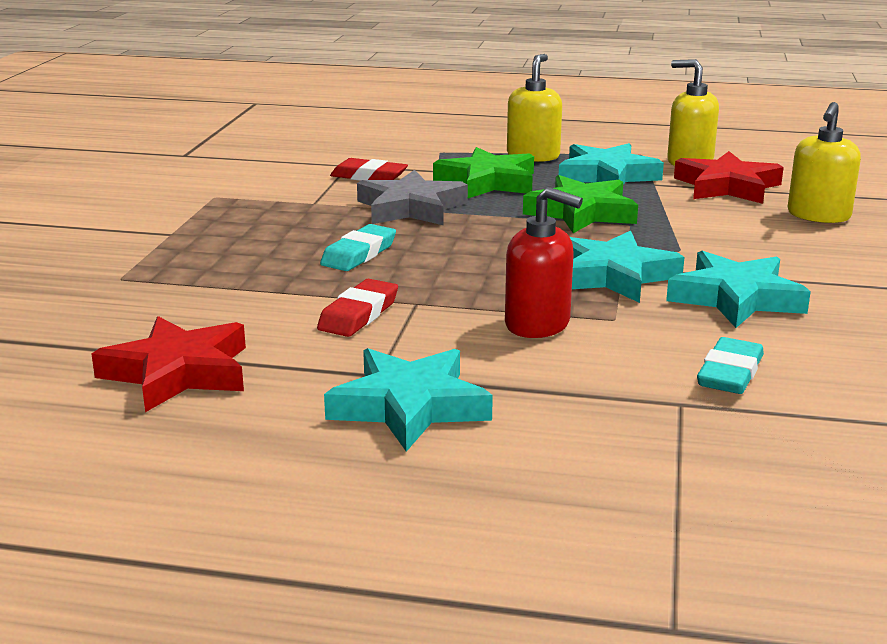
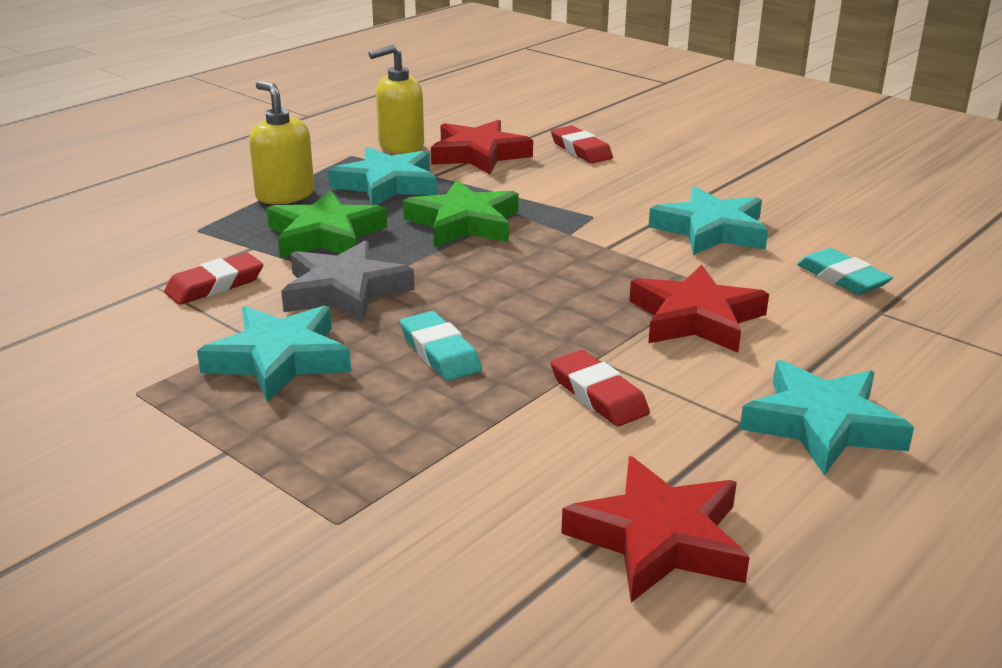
camera: 60 degrees left, 5 degrees up
(538, 324) = (696, 318): red soap dispenser -> red star
(613, 275) = (622, 257): turquoise star -> turquoise star (279, 359)
(818, 215) = (581, 150): yellow soap dispenser -> red eraser

